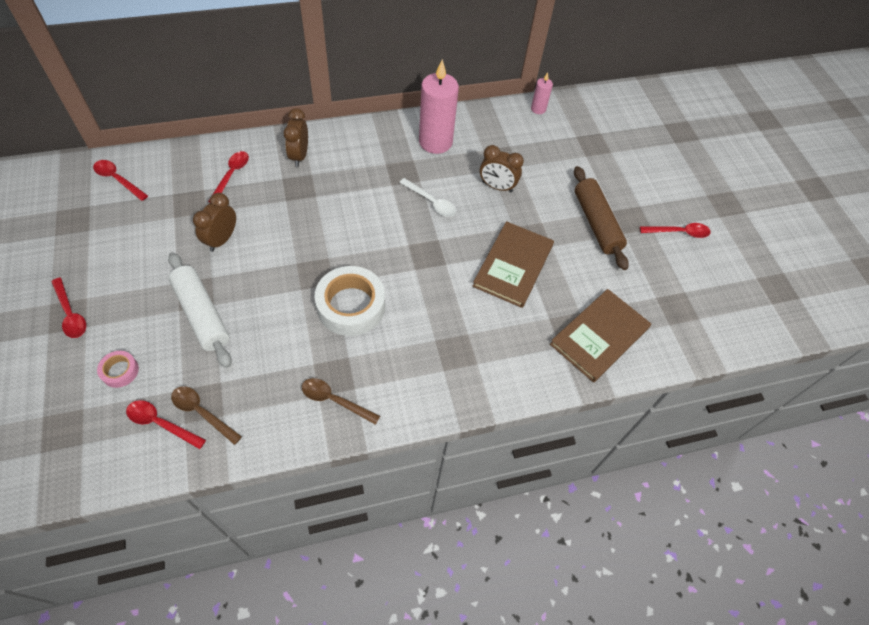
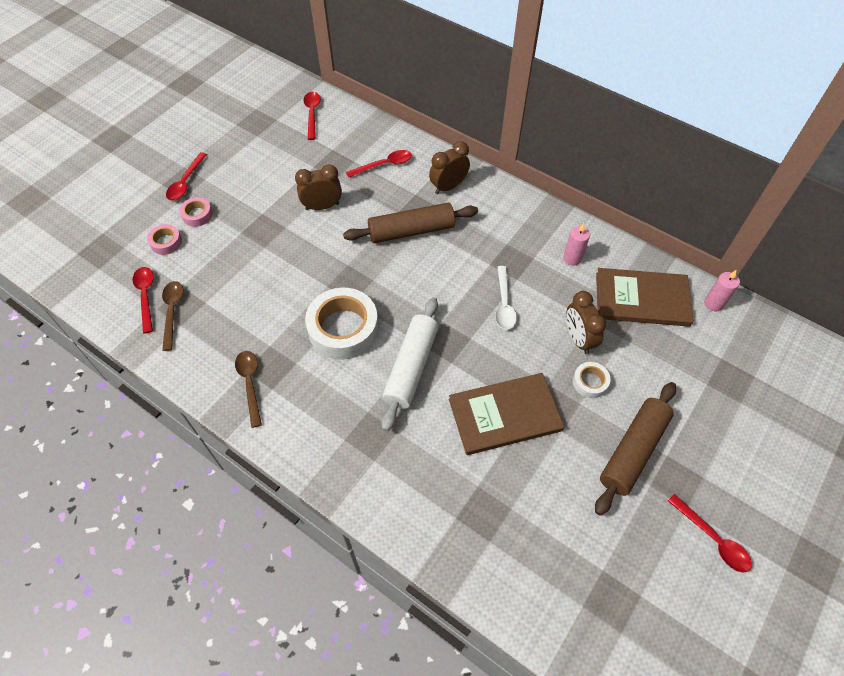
camera: 55 degrees right, 0 degrees up
(119, 328) = (197, 215): none -> pink tape
(202, 314) = (249, 247): white rolling pin -> white rolling pin (411, 367)
(312, 204) = (411, 231): none -> brown rolling pin
(435, 142) = (572, 258): pink candle -> pink candle, size x0.48
(532, 206) = (590, 382): none -> white tape
(599, 336) = (501, 545): brown book -> brown book (642, 299)

